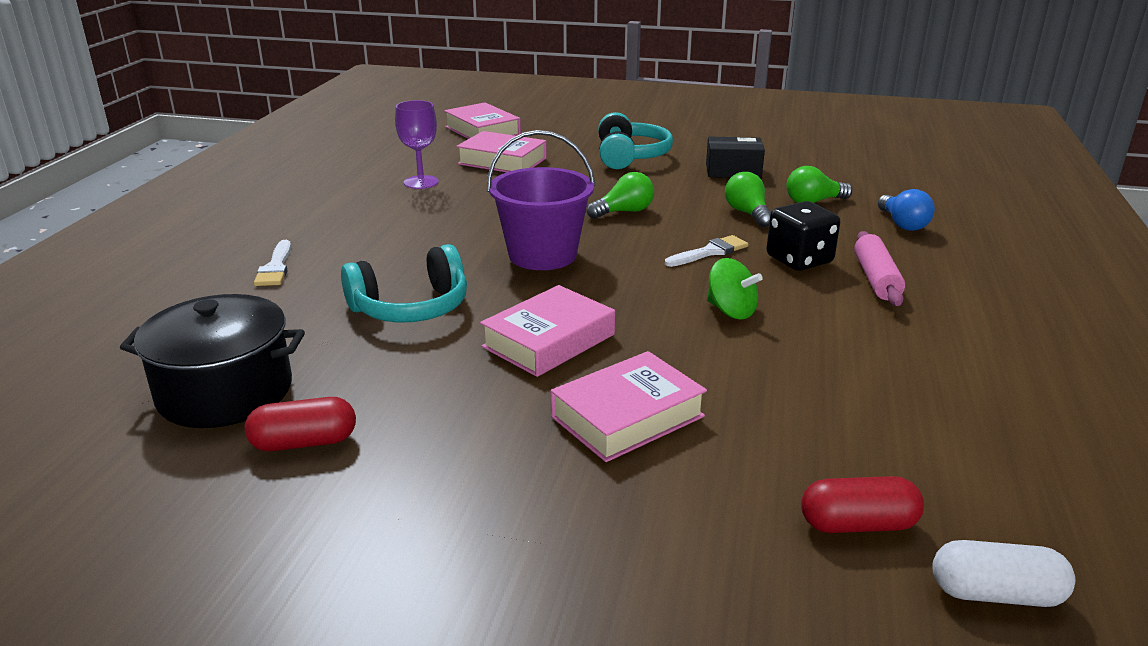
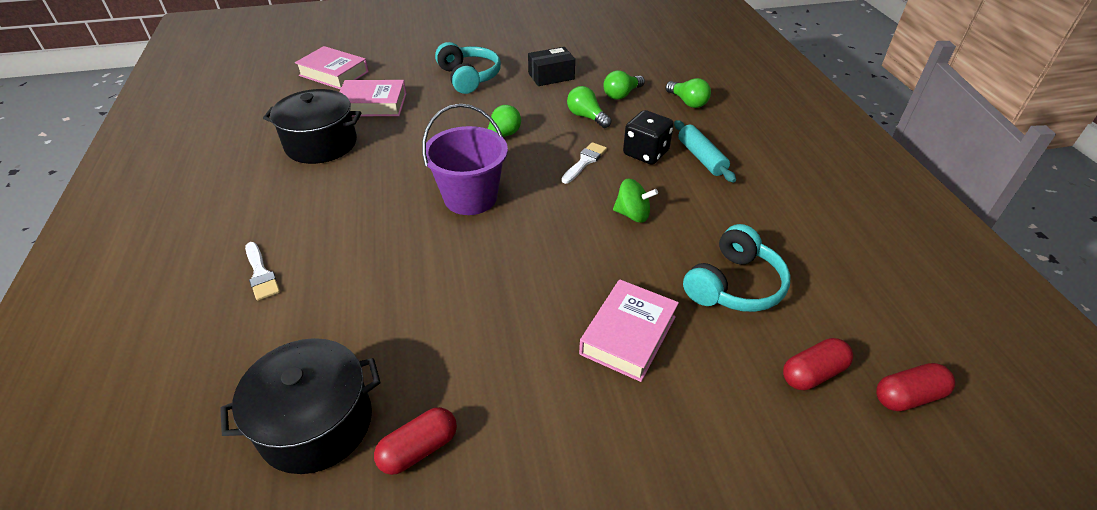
camera: 25 degrees left, 15 degrees up
(411, 307) = (406, 282): turquoise headphones -> turquoise headphones (734, 285)
(421, 182) = (321, 144): purple goblet -> black pot
(549, 341) = (531, 282): pink book -> none
(876, 279) = (701, 157): pink rolling pin -> turquoise rolling pin
(902, 224) = (687, 102): blue light bulb -> green light bulb
(995, 594) = (908, 396): white capsule -> red capsule

